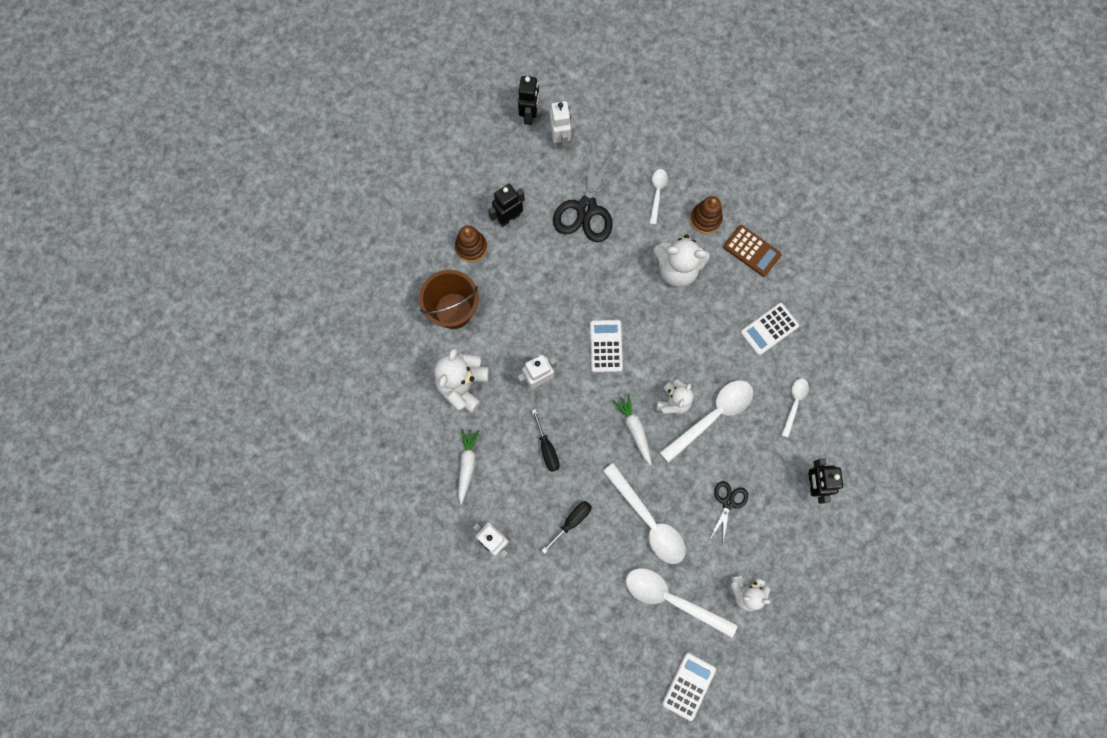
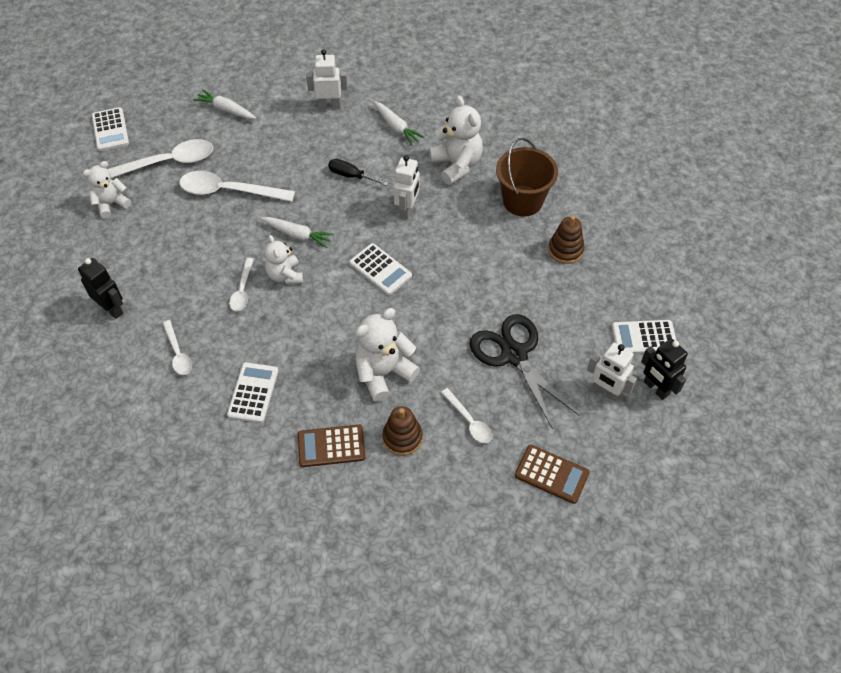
camera: 135 degrees right, 20 degrees down
(498, 148) = (644, 337): none -> white calculator
(509, 218) = (565, 294): black robot -> none
(572, 521) = (286, 151): black screwdriver -> none
(578, 617) = (226, 110): none -> white carrot
(644, 124) = (551, 474): none -> brown calculator
(712, 416) = (242, 290): white spoon -> white spoon, size x0.55
(728, 502) = (175, 245): black scissors -> none

